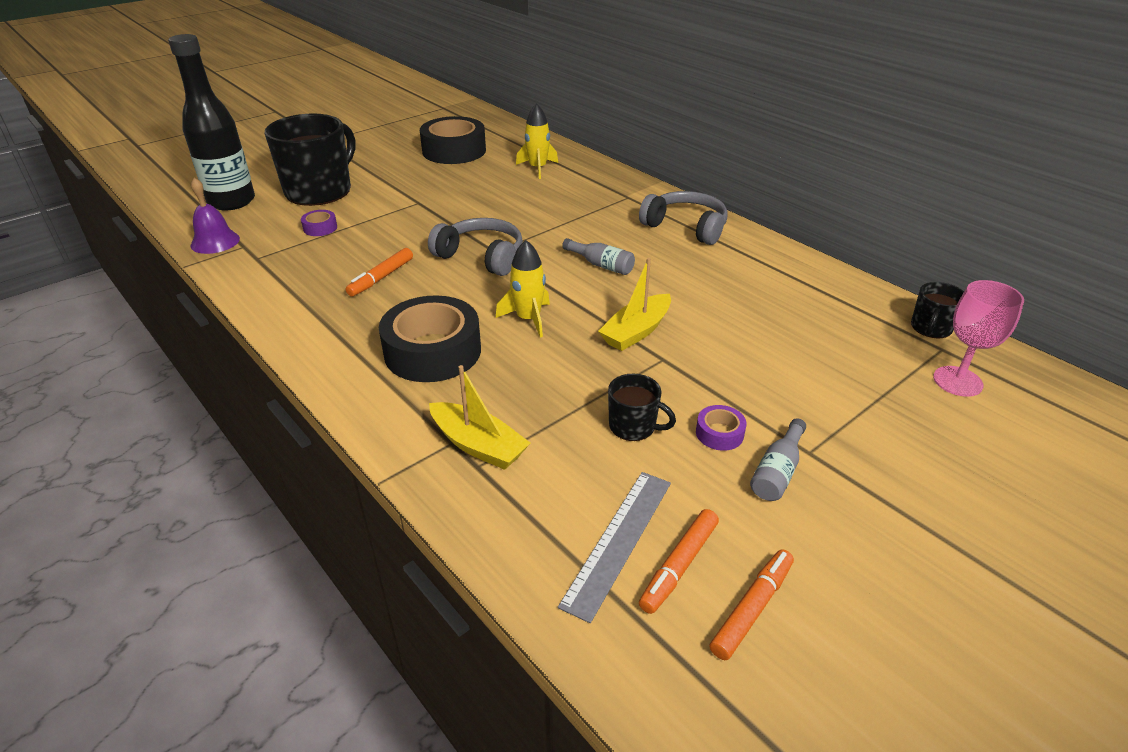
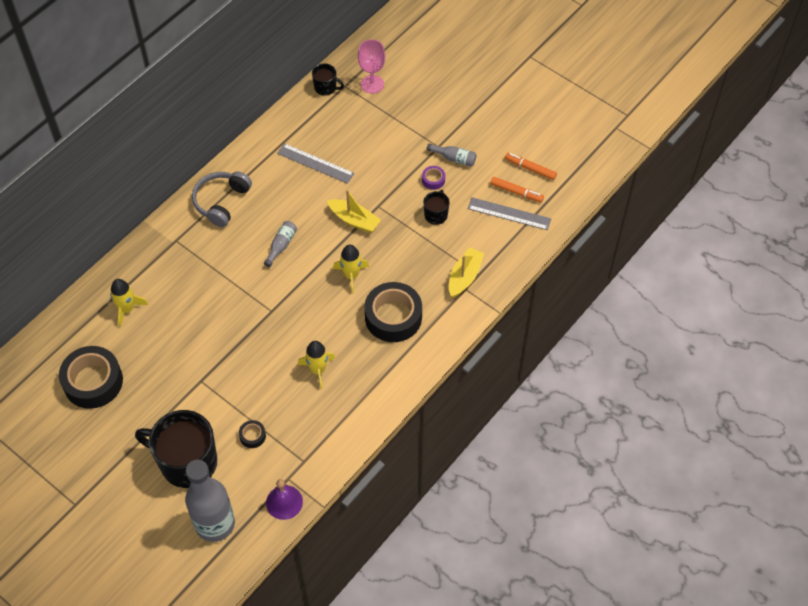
camera: 100 degrees left, 20 degrees up
(231, 201) = (215, 524): black bottle -> grey bottle
(320, 228) = (252, 436): purple tape -> black tape
(381, 278) = (318, 370): orange marker -> yellow rocket
(482, 256) = (280, 317): grey headphones -> none
(757, 305) = (315, 163): none -> grey ruler

